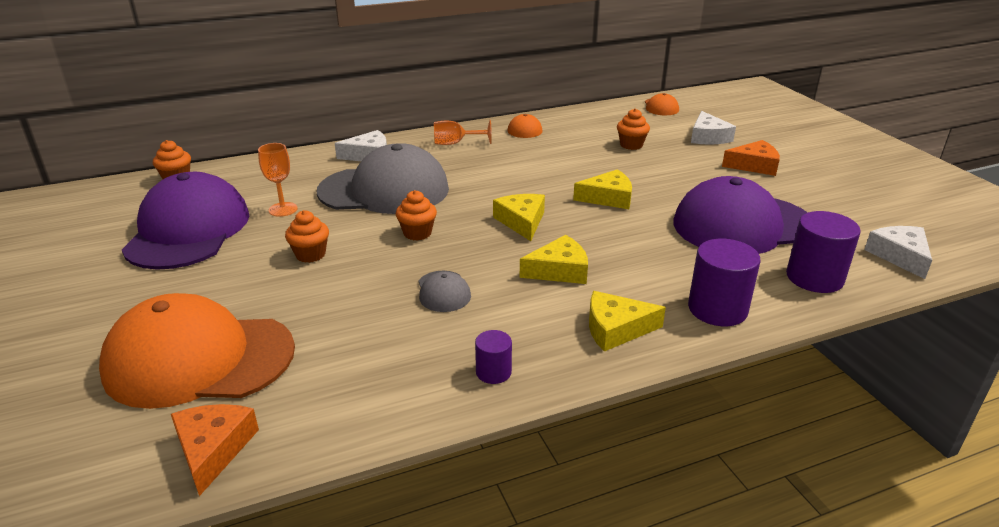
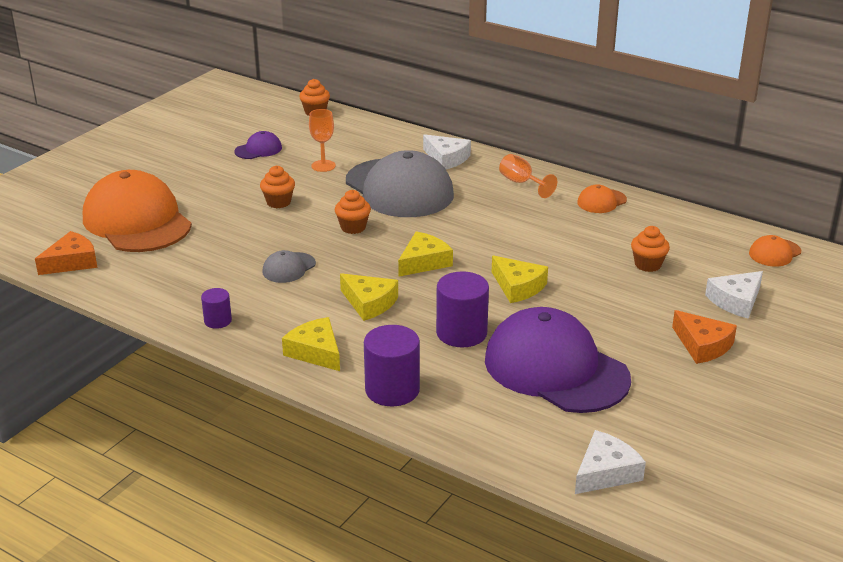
camera: 55 degrees right, 0 degrees up
(188, 230) = (258, 149): purple cap -> purple cap, size x0.42
(814, 278) = (501, 428): purple cylinder -> purple cylinder (461, 333)

